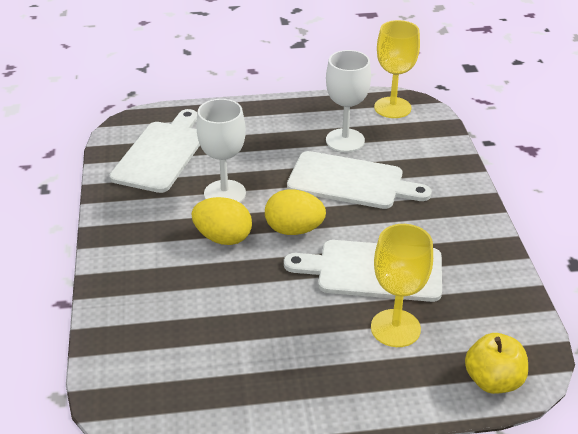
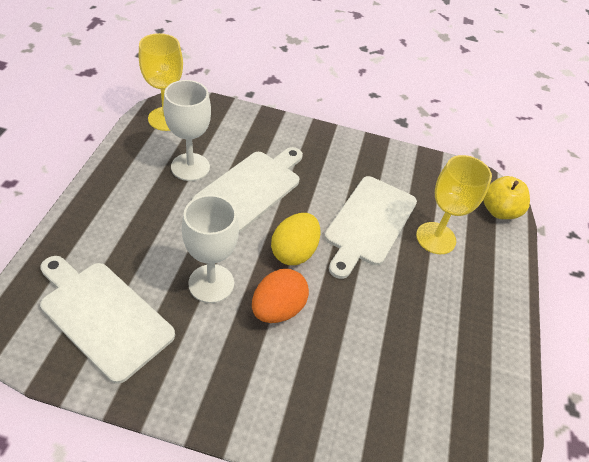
camera: 75 degrees left, 10 degrees up
(223, 238) = (278, 309): yellow egg -> orange egg

